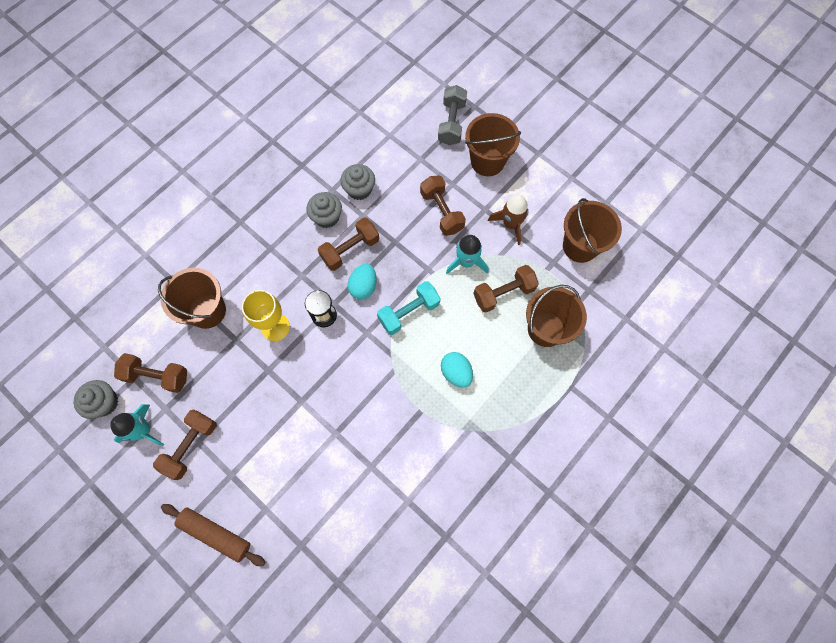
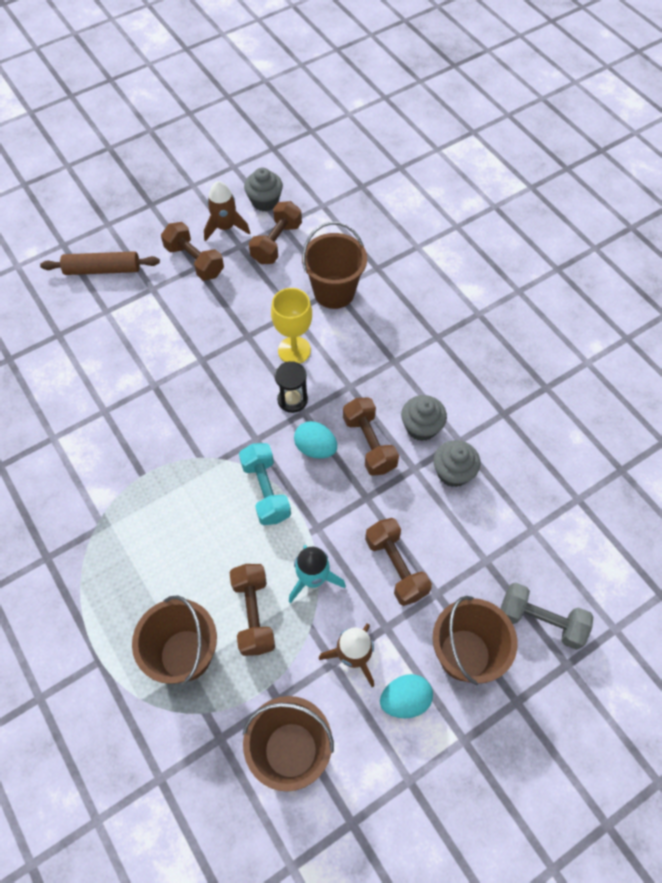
camera: 105 degrees right, 10 degrees down
(144, 430) = (225, 227): turquoise rocket -> brown rocket
(215, 534) = (103, 269): brown rolling pin -> brown rolling pin turned 45 degrees clockwise
(441, 212) = (396, 567): brown dumbbell -> brown dumbbell turned 75 degrees clockwise
(456, 372) = (171, 525): turquoise egg -> turquoise egg (405, 700)

